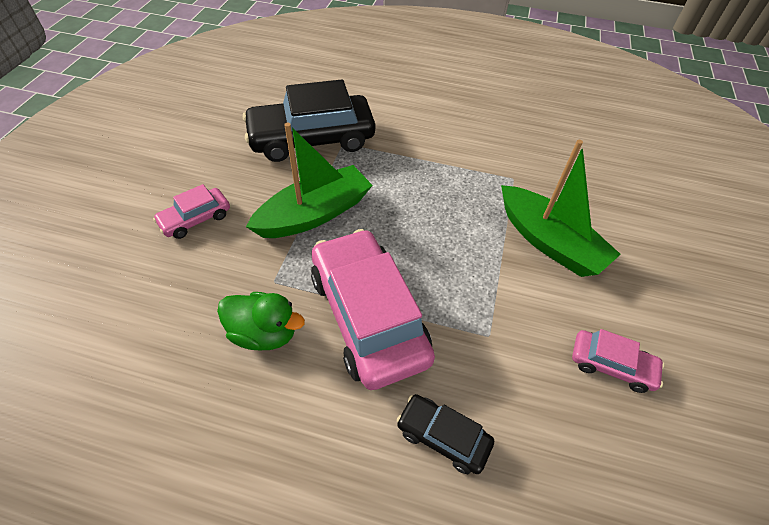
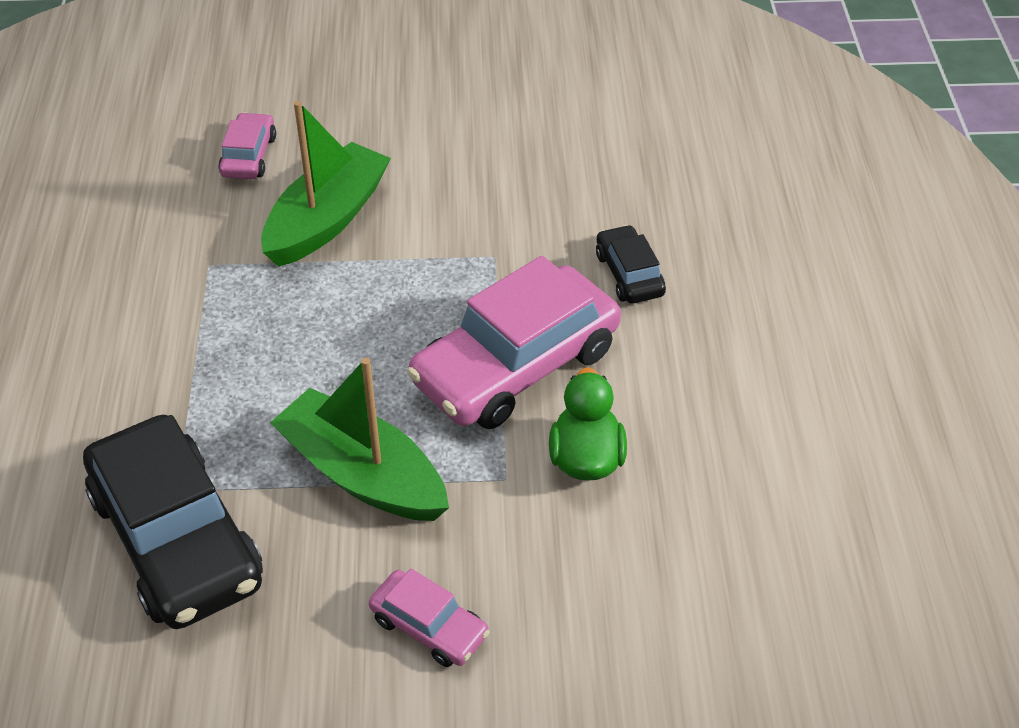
camera: 105 degrees left, 5 degrees down
(443, 437) = (629, 274): black car -> black car turned 150 degrees clockwise
(611, 365) = (488, 163): pink car -> pink car (249, 156)

